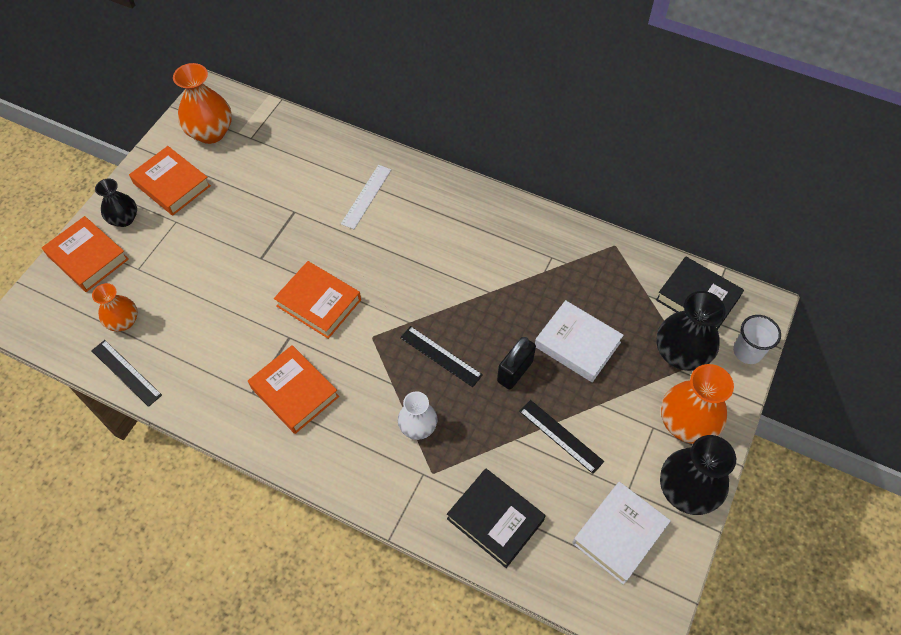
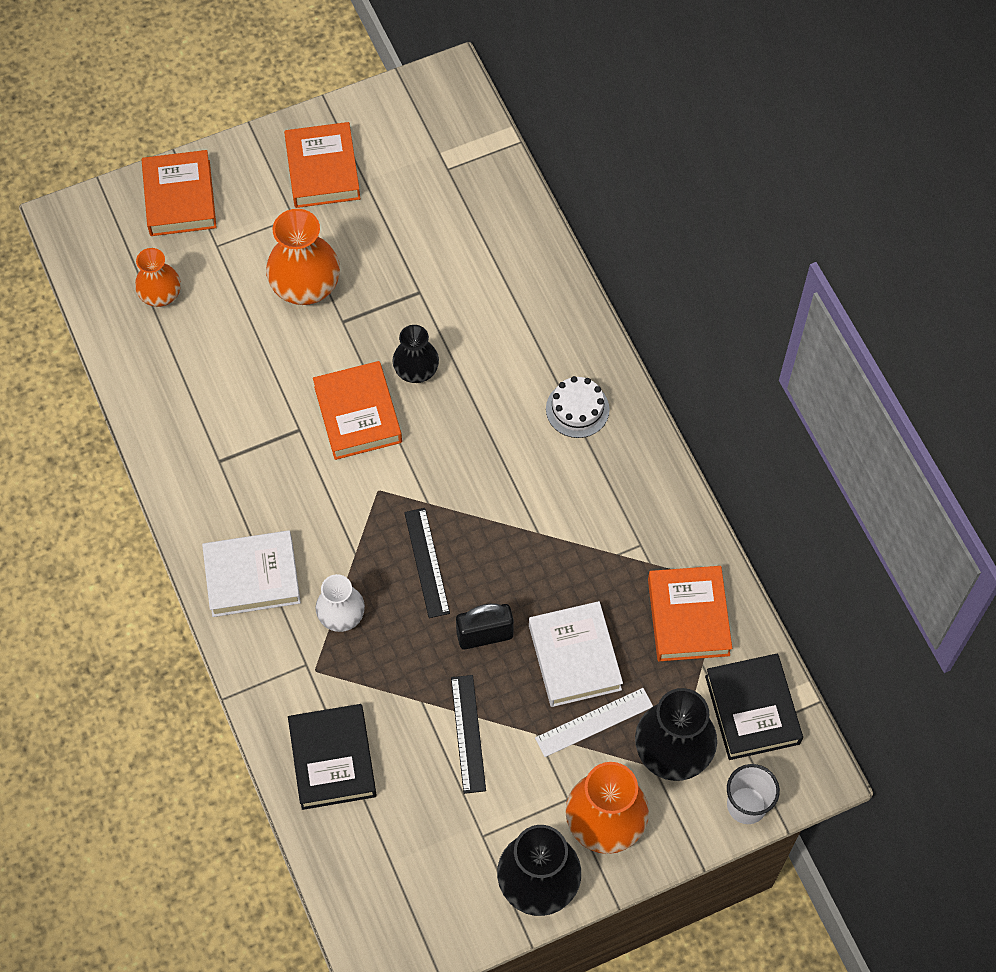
camera: 40 degrees right, 5 degrees up
(124, 219) = (246, 178): black vase -> black vase (416, 370)
(126, 372) = (124, 351): black ruler -> none
(211, 132) = (411, 132): orange vase -> orange vase (306, 286)
(294, 392) = (258, 490): orange book -> orange book (688, 617)
(366, 196) = (508, 328): white ruler -> white ruler (594, 722)
(446, 211) = (577, 409): none -> white cake
(619, 534) = (433, 867): white book -> white book (252, 577)

